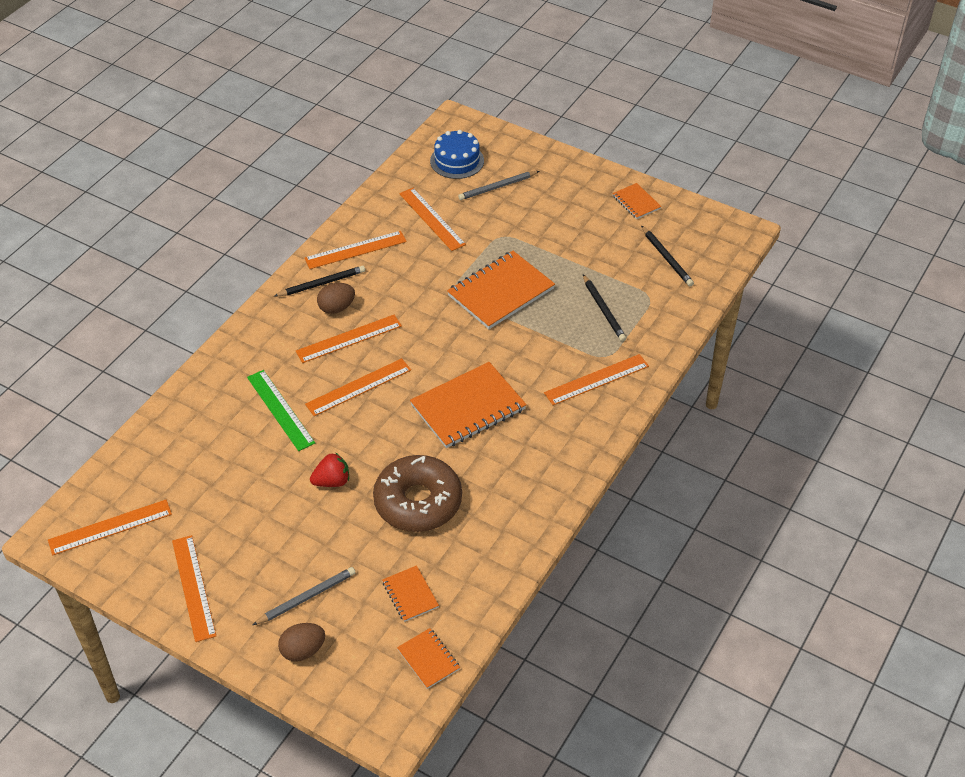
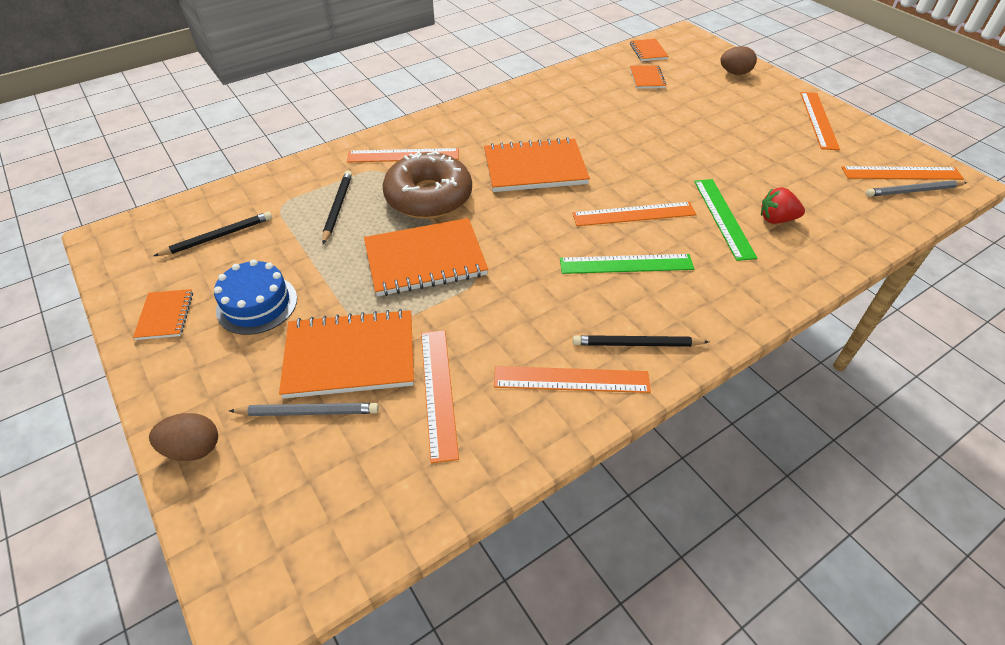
camera: 155 degrees left, 0 degrees up
(306, 598) = (726, 94): grey pencil -> grey pencil (913, 191)
(332, 481) = (686, 151): red strawberry -> red strawberry (776, 219)
(336, 308) = (628, 304): brown egg -> brown egg (193, 449)
(349, 339) = (626, 264): orange ruler -> green ruler
(418, 502) = (616, 121): brown donut -> brown donut (429, 197)
(457, 161) = (325, 495): blue cake -> blue cake (257, 304)
(499, 219) = (350, 356): none -> orange notebook
(666, 258) = (218, 237): black pencil -> black pencil turned 60 degrees clockwise

